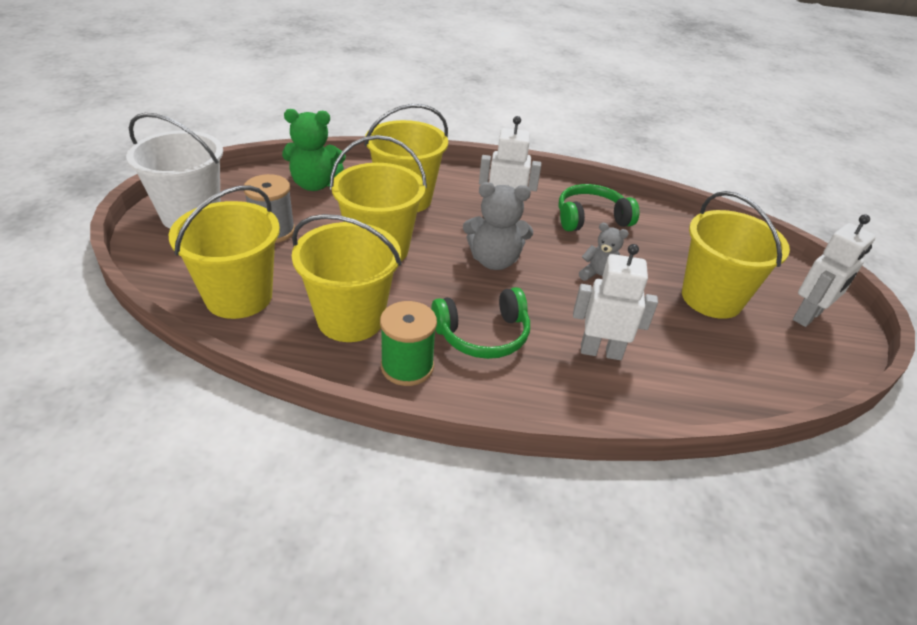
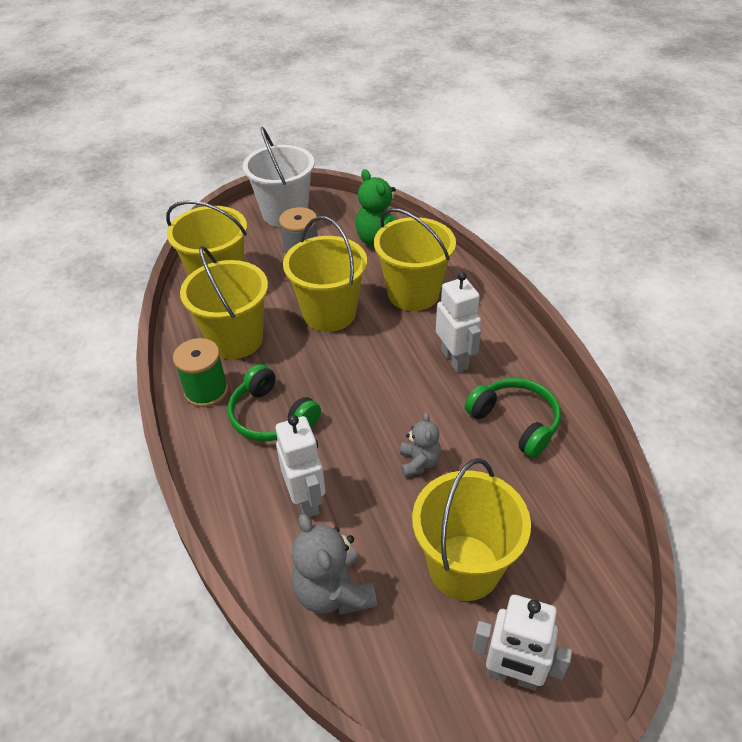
camera: 65 degrees right, 5 degrees up
(494, 260) = (376, 383): grey teddy bear -> grey teddy bear (333, 592)

